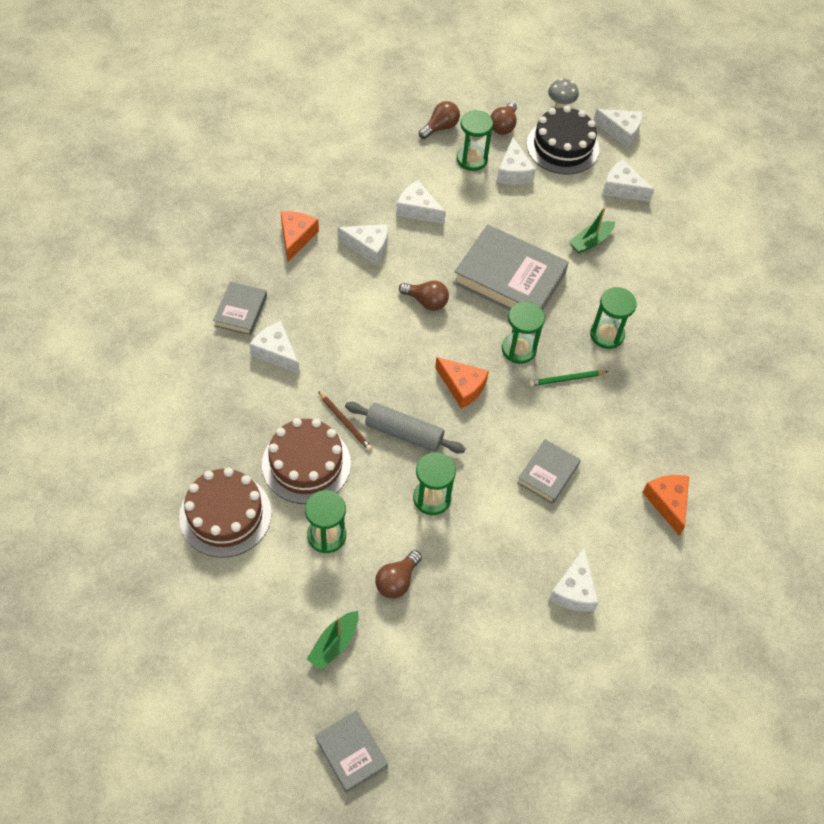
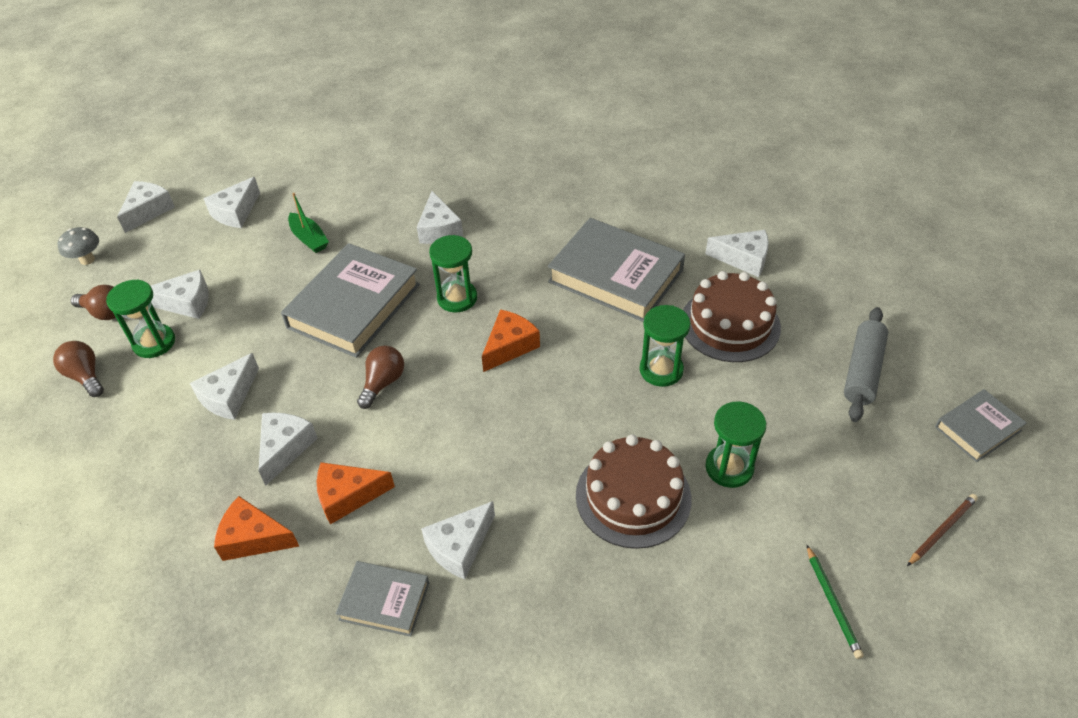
camera: 85 degrees left, 10 degrees down
(225, 515) = (723, 584): brown cake -> brown cake (730, 324)
(334, 644) = (862, 451): green boat -> none
(345, 422) = (567, 458): brown pencil -> brown pencil (941, 530)
(397, 581) = (770, 397): brown light bulb -> none
(404, 433) = (578, 398): grey rolling pin -> grey rolling pin (862, 371)
(548, 473) = (615, 276): grey book -> grey book, size x1.90
(562, 147) = (157, 259): black cake -> none
(566, 379) = (497, 260): green pencil -> green pencil (832, 603)
(607, 335) = (439, 229): green hourglass -> white cheese
(667, 502) = (635, 195): orange cheese -> orange cheese (348, 496)

